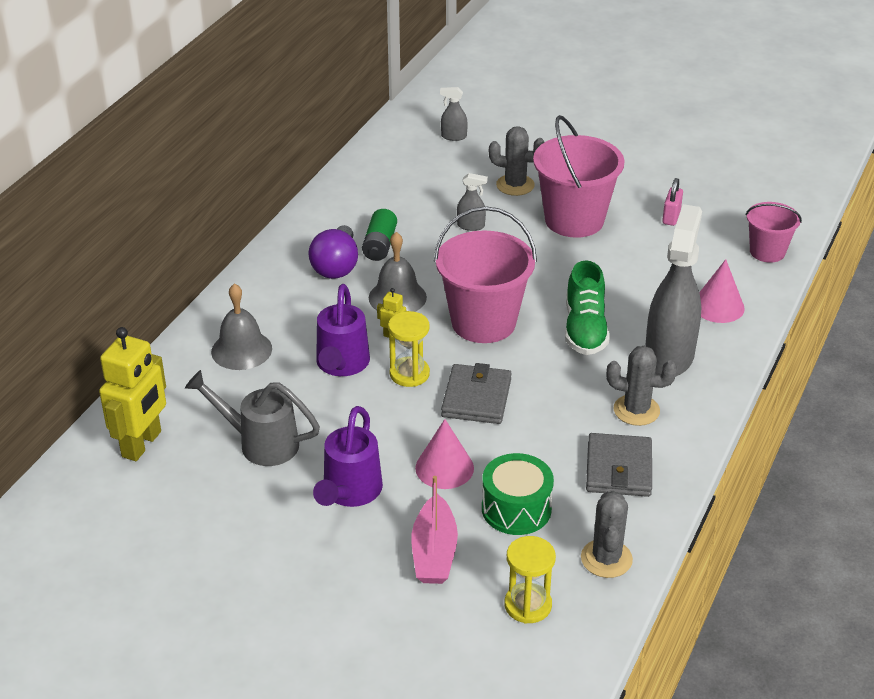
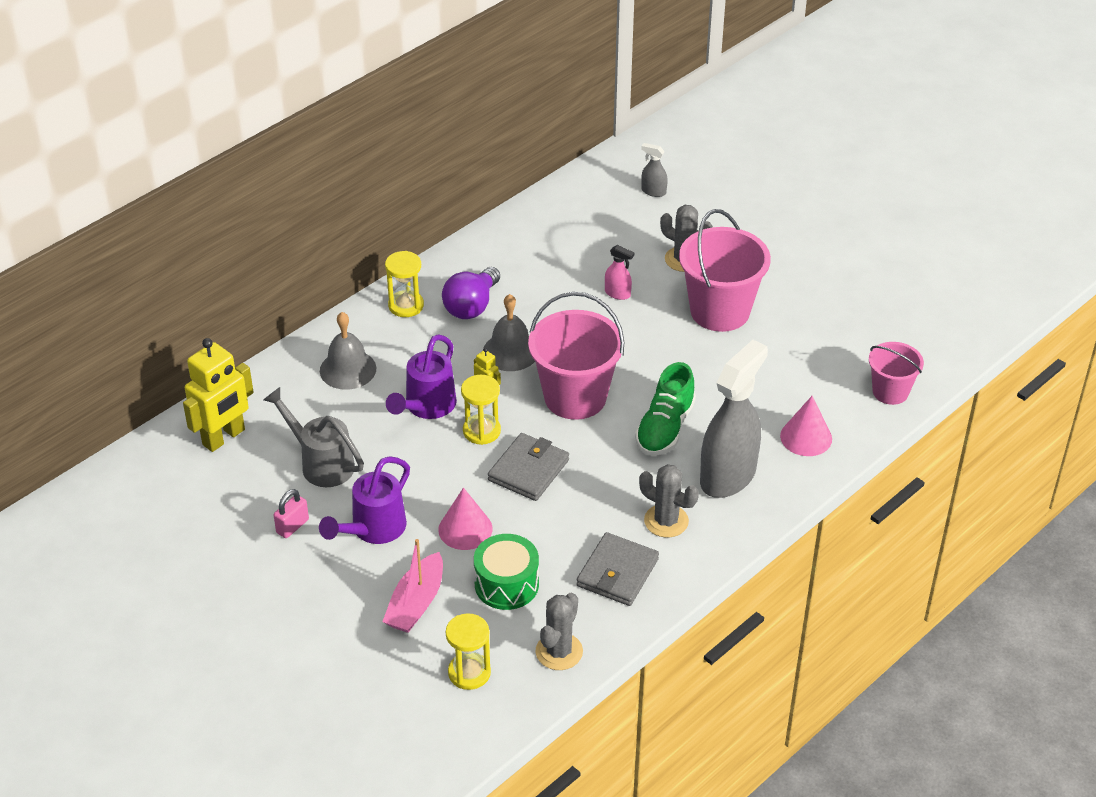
camera: 20 degrees right, 5 degrees up
(270, 280) = (406, 305): none -> yellow hourglass
(380, 245) = (522, 293): green battery -> none
(471, 226) = (617, 293): grey spray bottle -> pink spray bottle
(671, 217) = (817, 331): pink padlock -> pink padlock (292, 526)

